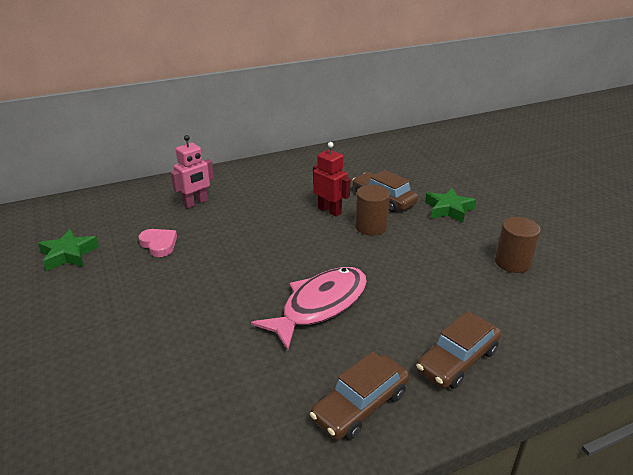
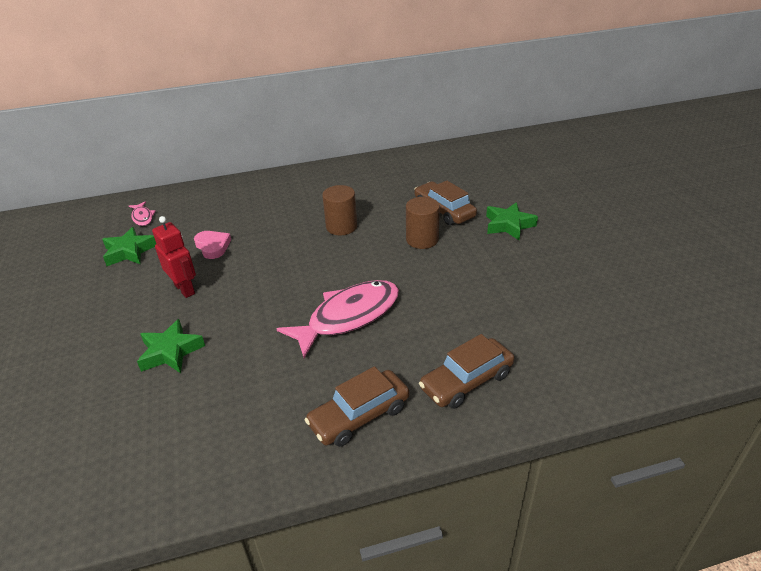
camera: 10 degrees right, 5 degrees up
(75, 220) = (142, 217): none -> pink fish
(139, 355) = (170, 352): none -> green star
(196, 203) = (257, 206): pink robot -> none
(329, 210) = (385, 220): red robot -> red robot (185, 289)
(512, 262) = (557, 286): brown cylinder -> brown cylinder (341, 227)

